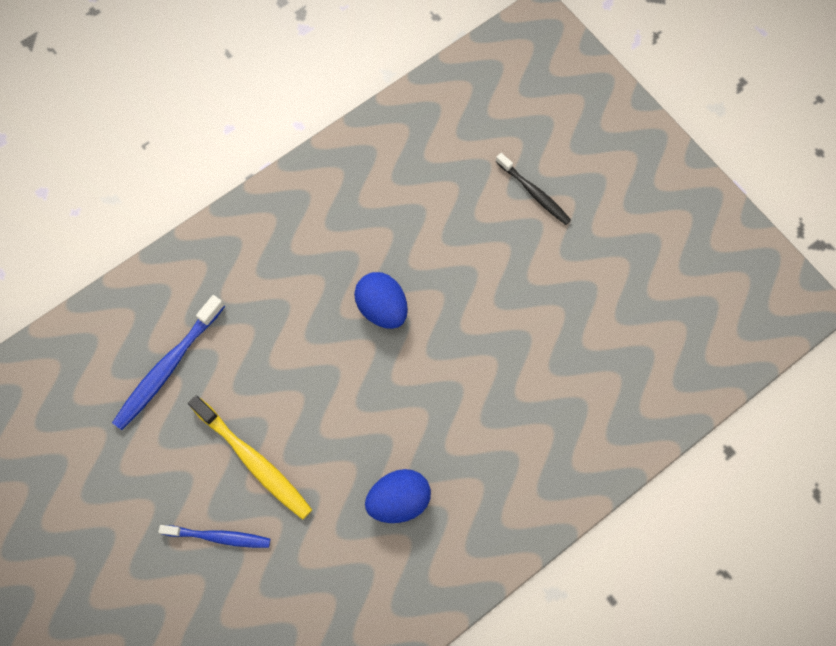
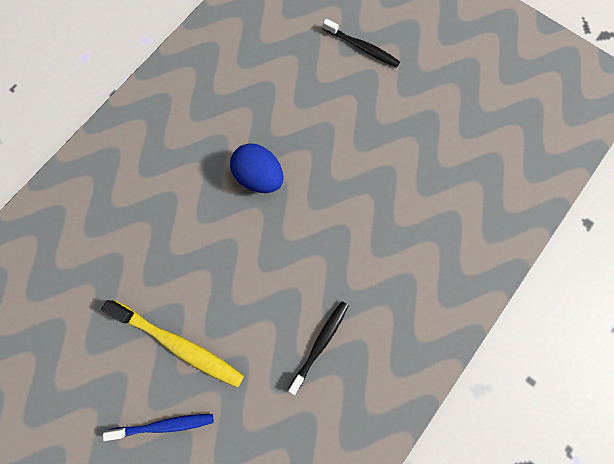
camera: 15 degrees left, 5 degrees up
(168, 367) = (78, 279): blue toothbrush -> none
(399, 499) = (320, 343): blue egg -> black toothbrush

